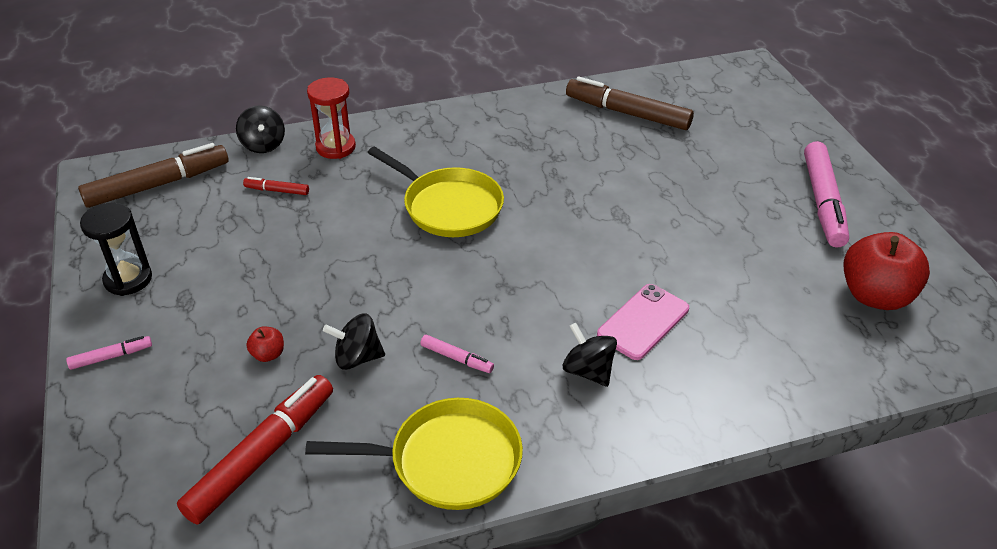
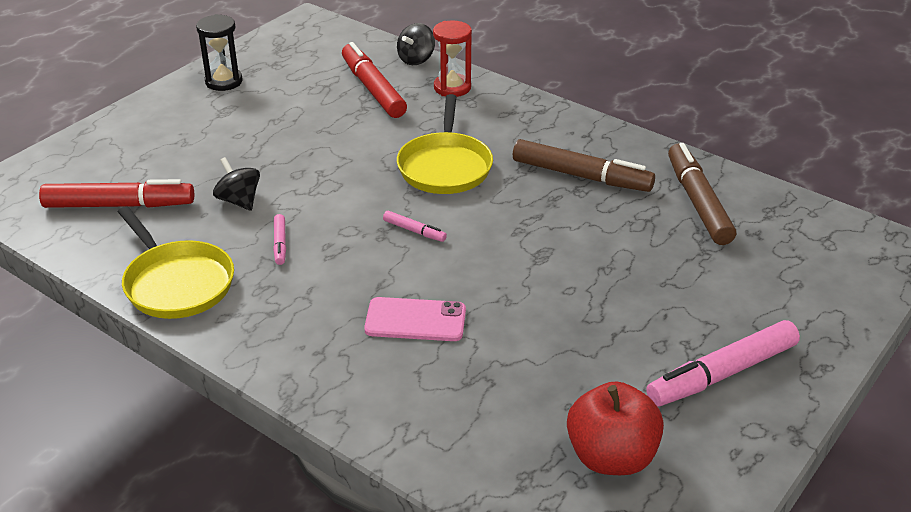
camera: 55 degrees right, 5 degrees down
(111, 357) = (152, 111): pink marker -> pink marker (414, 231)
(158, 185) = (324, 45): brown marker -> brown marker (581, 176)
(268, 354) = (208, 165): red apple -> none
(277, 190) = (373, 89): red marker -> red marker, size x2.18
(588, 371) = (328, 312): black spinning top -> none

